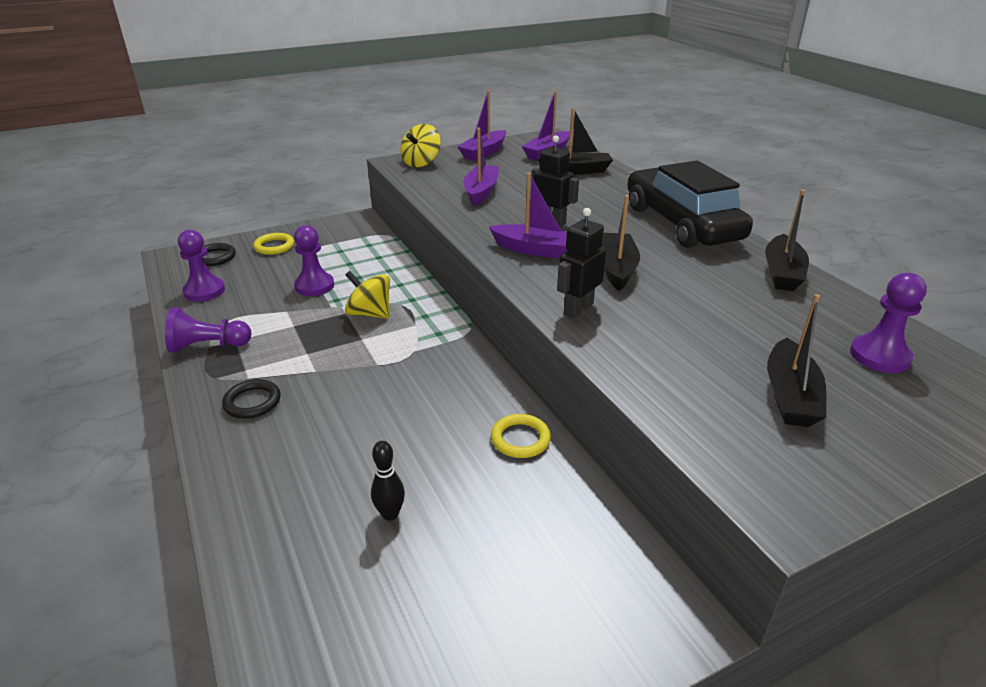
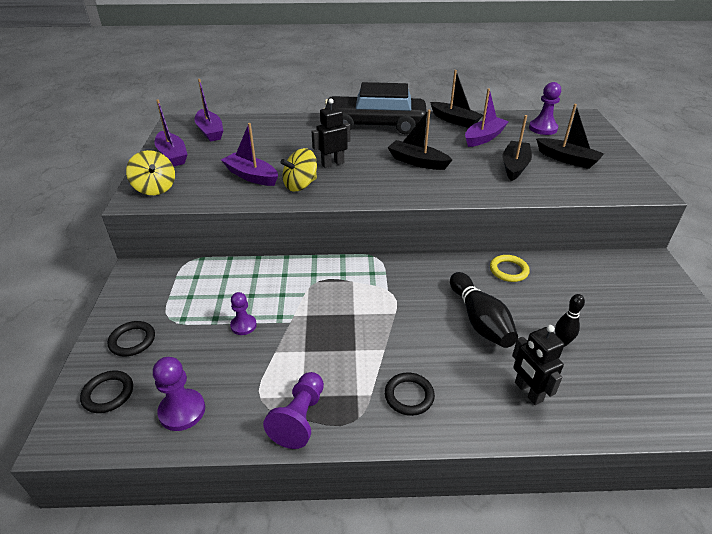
camera: 65 degrees left, 5 degrees up
(274, 246) = (132, 341): yellow ring -> black ring
(314, 286) = (243, 325): purple pawn -> purple pawn, size x0.66
(370, 314) = (318, 301): yellow spinning top -> yellow spinning top (300, 185)
(397, 430) = (479, 320): none -> black bowling pin
(536, 250) = (370, 181): purple boat -> purple boat (484, 138)
(576, 171) = (258, 131): black boat -> black boat (514, 166)
(578, 309) = (458, 188): black robot -> black robot (528, 392)

